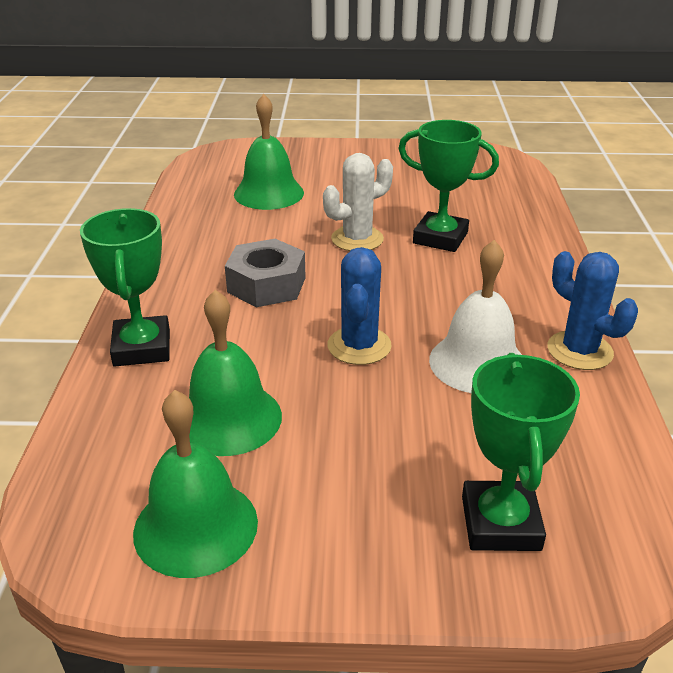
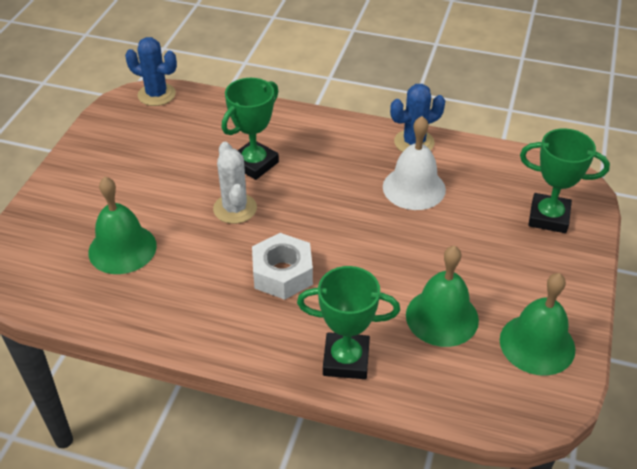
camera: 75 degrees left, 10 degrees up
(266, 285) = (282, 274): grey nut -> white nut
(359, 346) = (380, 238): blue cactus -> blue cactus (156, 95)

